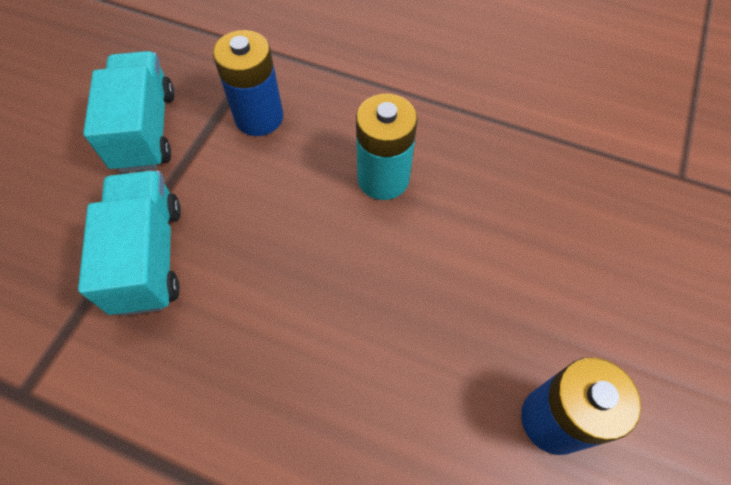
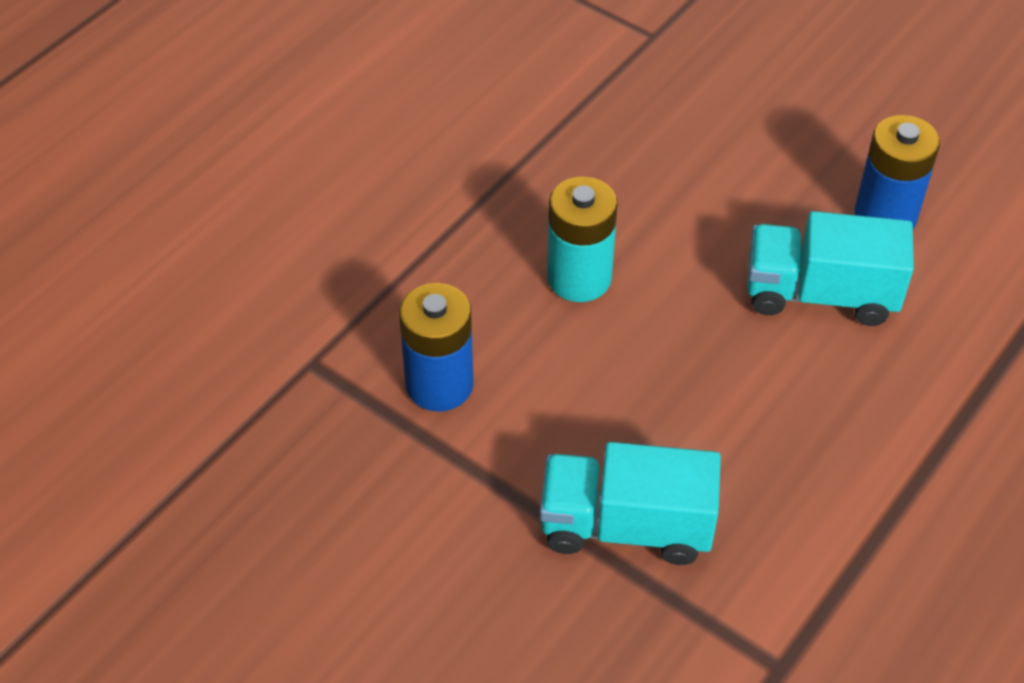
camera: 75 degrees left, 10 degrees down
(145, 130) = (416, 518): turquoise truck -> turquoise truck (820, 294)

